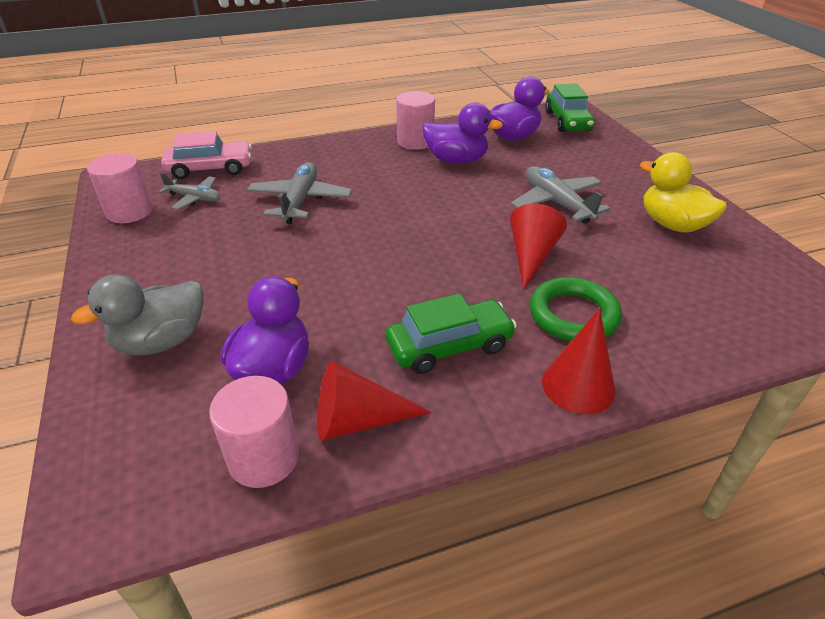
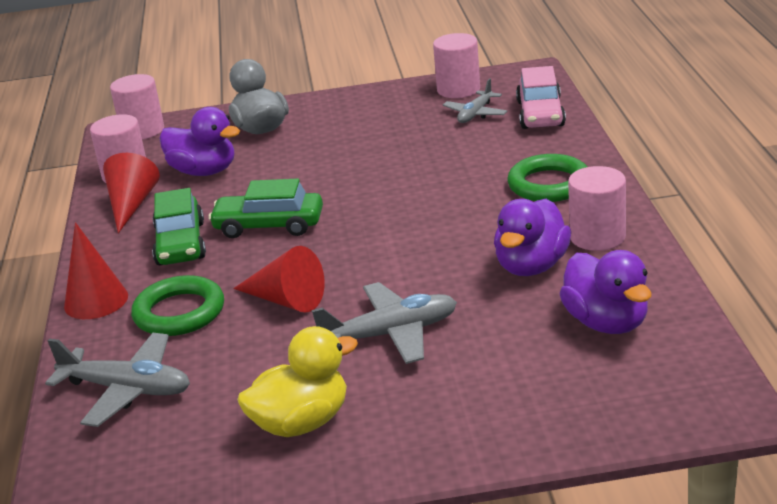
camera: 105 degrees right, 10 degrees down
(103, 484) = (142, 130): none -> pink cylinder
(300, 201) = (452, 166): grey plane -> grey plane (127, 389)
(339, 160) = (549, 184): none -> green ring
(567, 121) = (668, 389): green car -> green car (269, 226)

